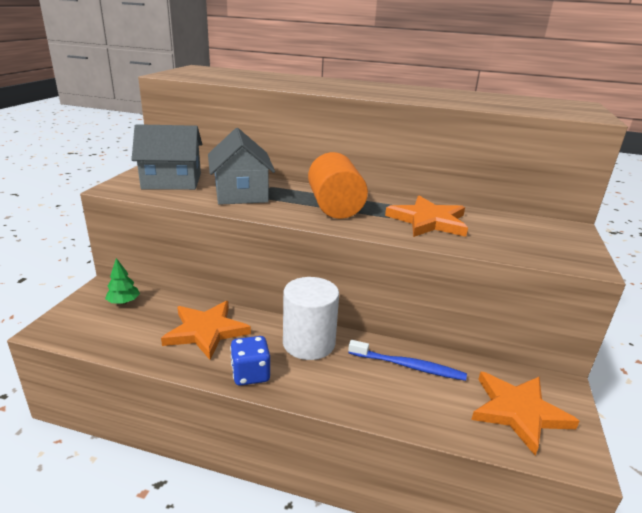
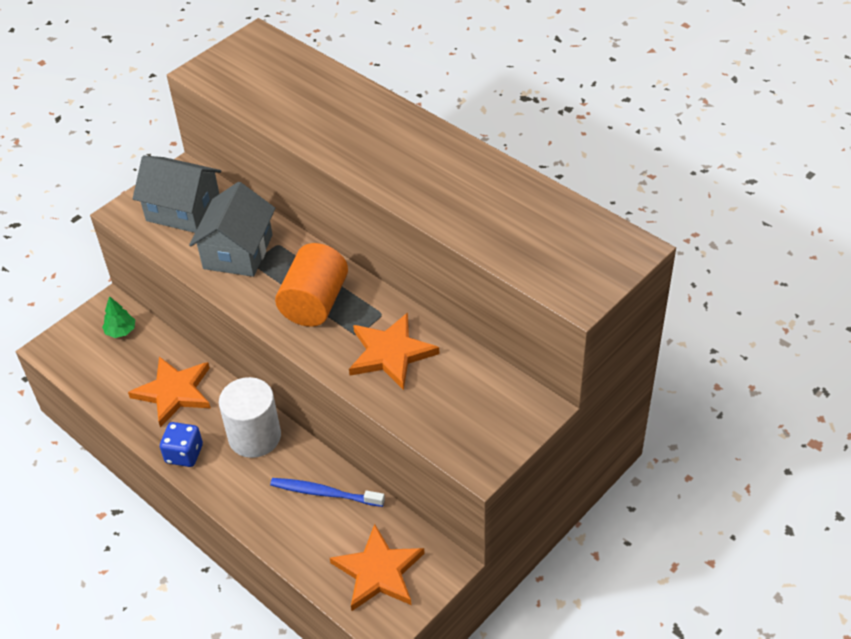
camera: 30 degrees right, 20 degrees up
(408, 366) = (324, 493): blue toothbrush -> blue toothbrush turned 150 degrees clockwise

